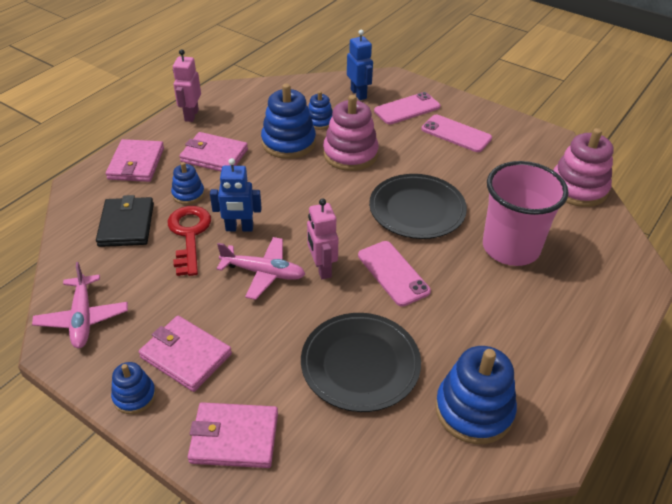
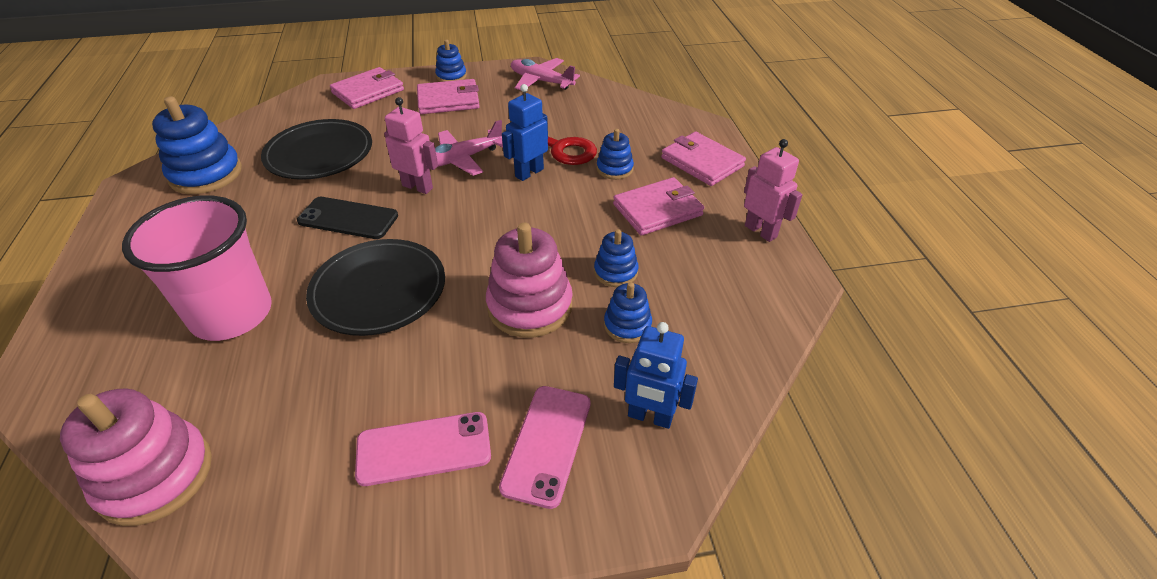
camera: 135 degrees right, 0 degrees up
(126, 224) = (615, 127): black wallet -> none
(288, 142) = (615, 272): blue stacking toy -> blue stacking toy, size x0.54
(393, 273) = (348, 218): pink phone -> black phone

